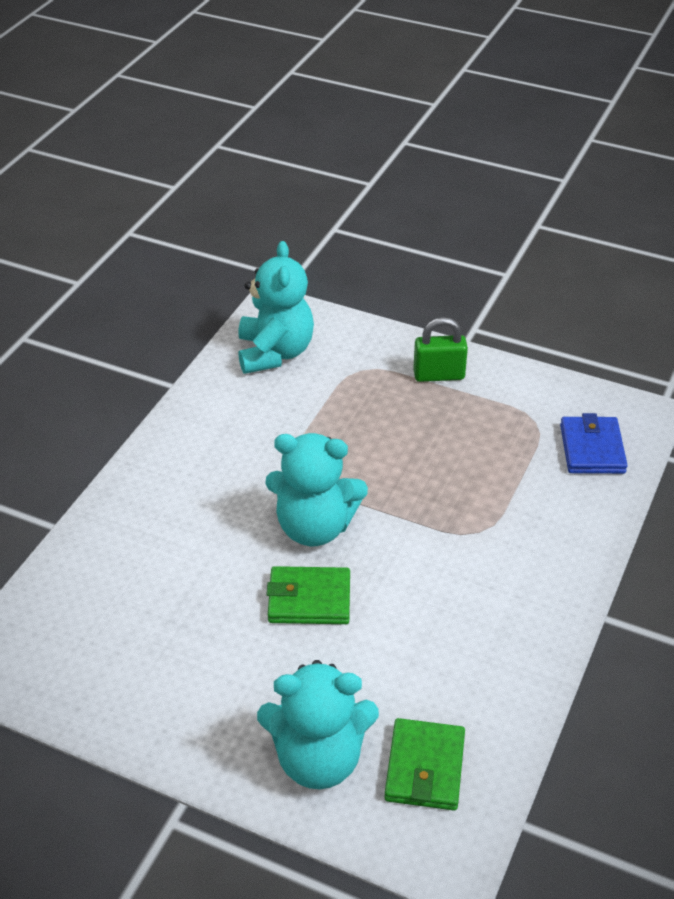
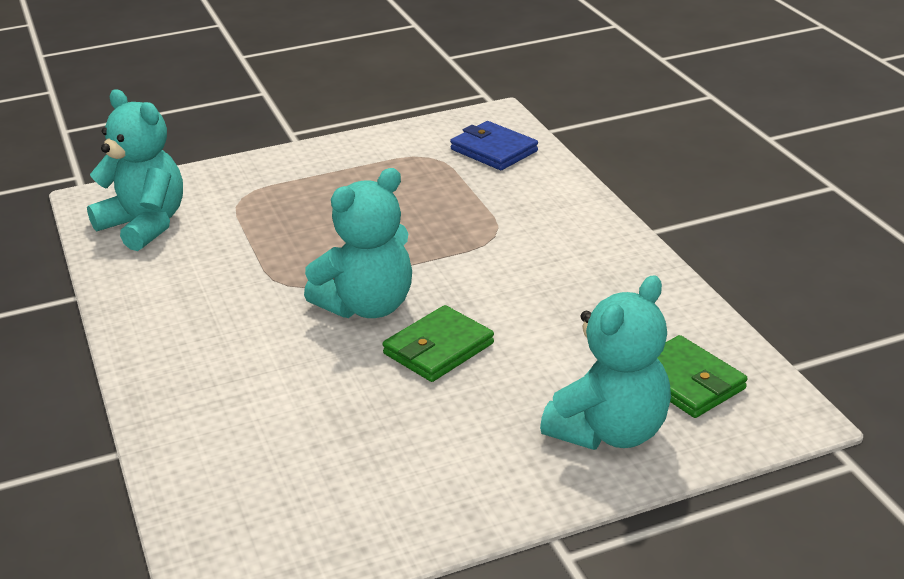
camera: 45 degrees left, 10 degrees down
(439, 375) = (312, 169): green padlock -> none

